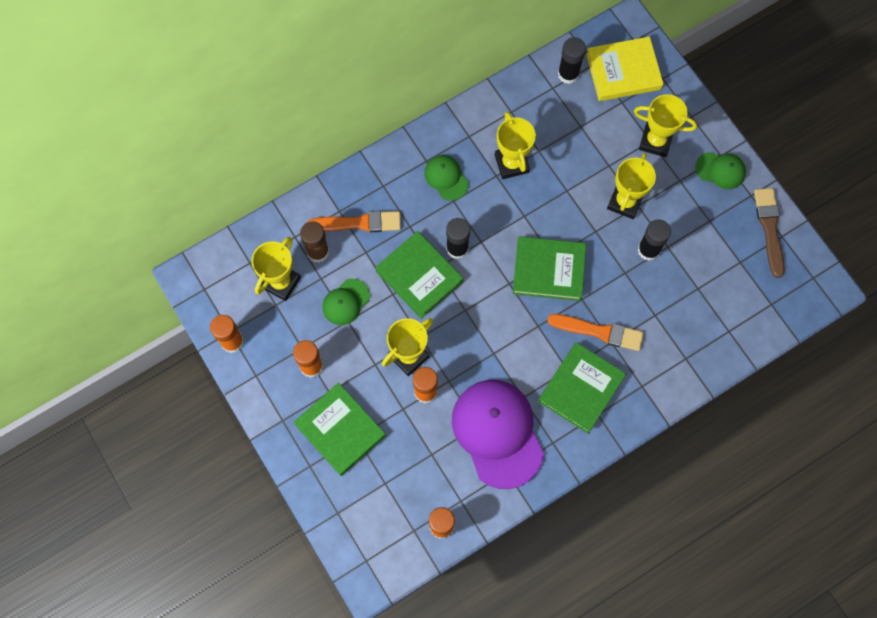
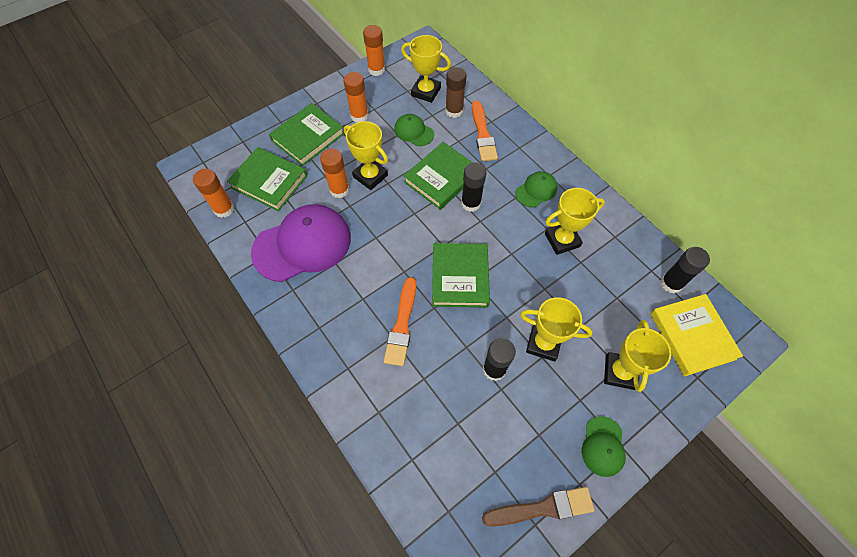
camera: 85 degrees right, 10 degrees down
(581, 388) = (344, 311): green book -> green book (269, 181)

